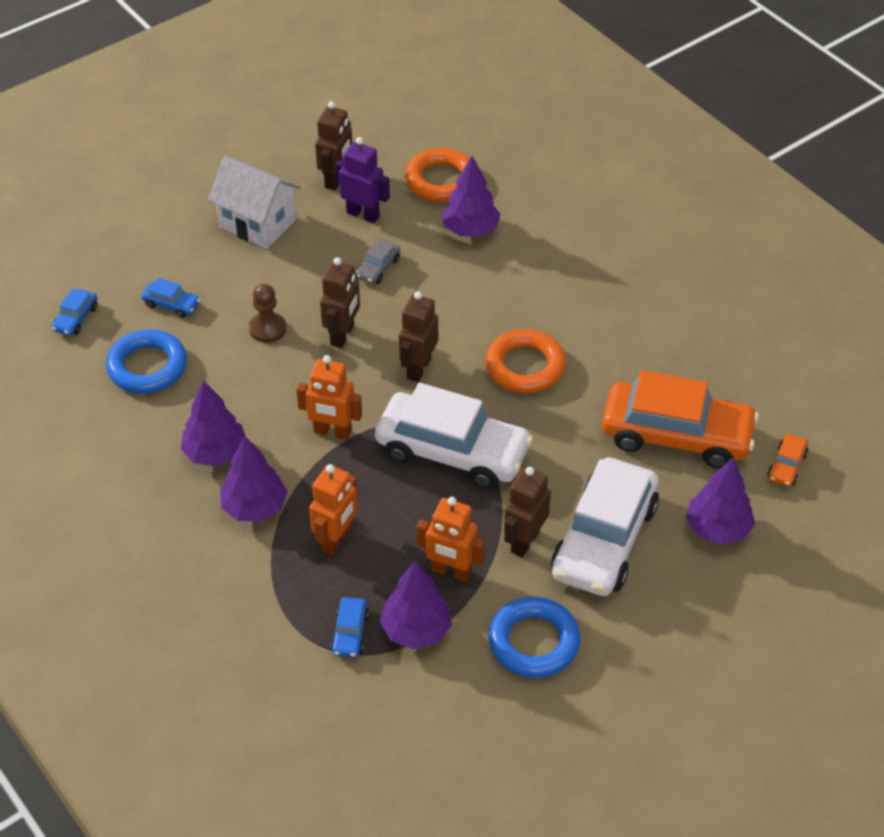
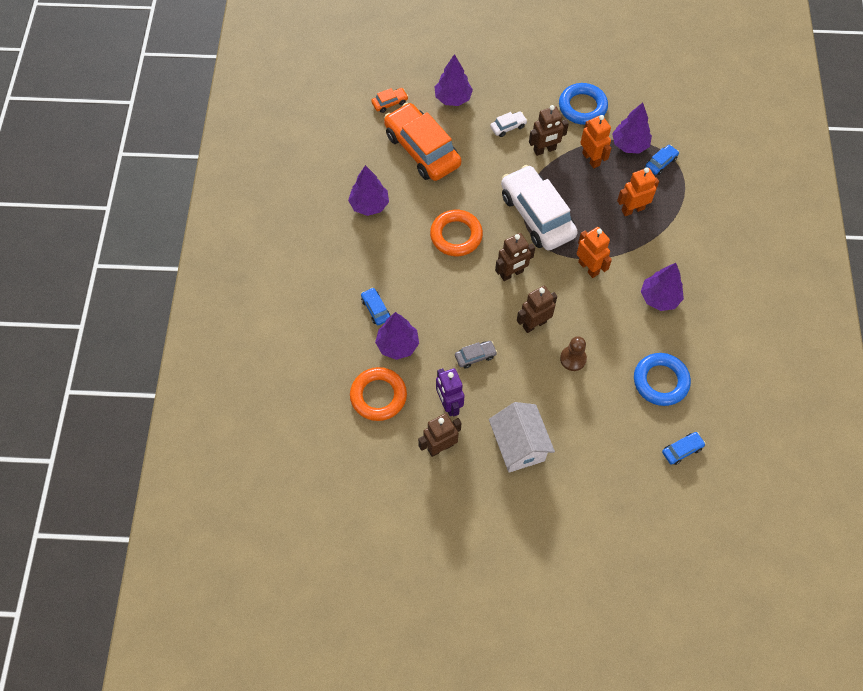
camera: 140 degrees left, 15 degrees up
(171, 304) = (616, 418): blue car -> blue car (375, 309)
(254, 507) = (660, 253): purple tree -> purple tree (369, 205)
(604, 540) = (508, 127): white car -> white car, size x0.41

